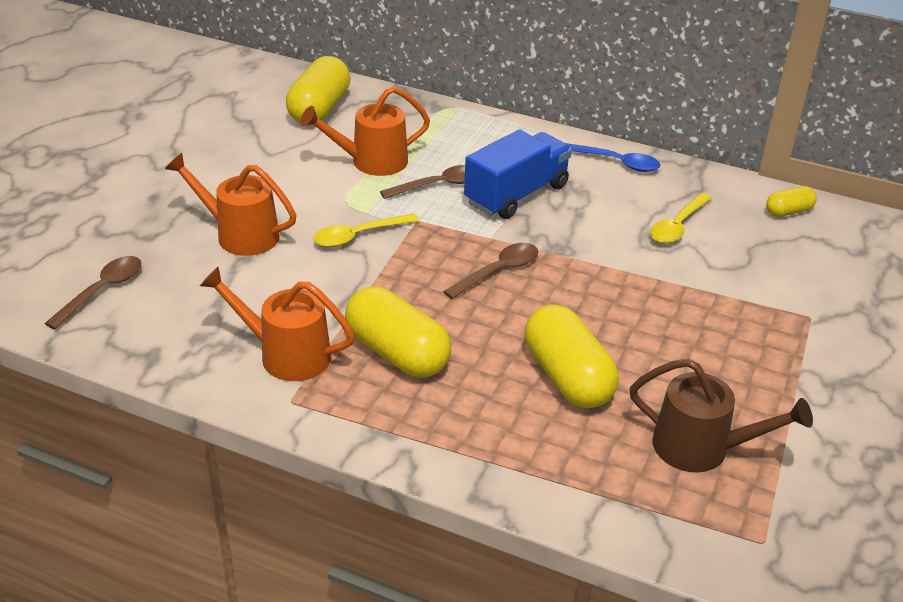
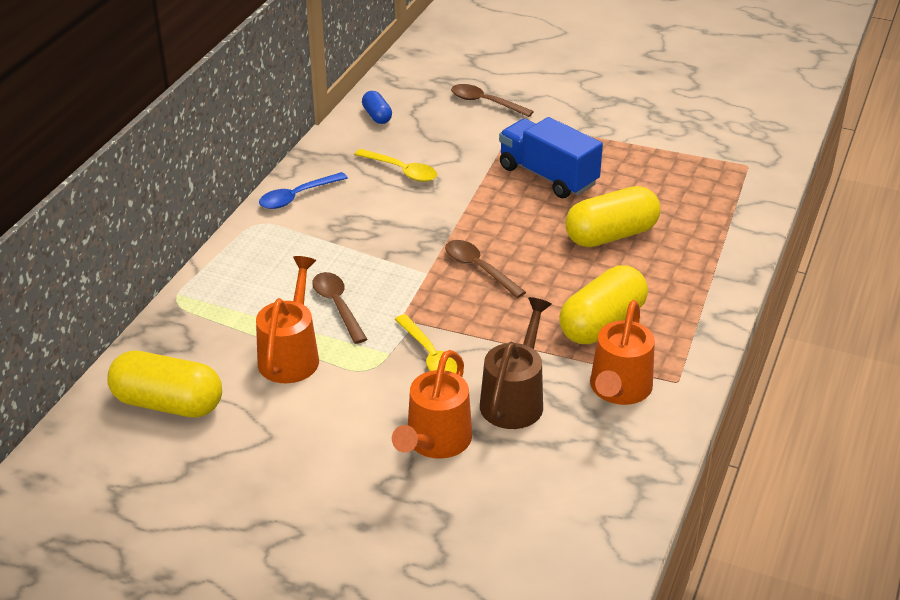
camera: 90 degrees left, 0 degrees up
(102, 291) = (547, 537): brown spoon -> brown spoon (485, 102)
(371, 162) = (291, 355): orange watering can -> orange watering can turned 150 degrees counterclockwise
(516, 195) = (354, 257): blue truck -> blue truck (548, 176)
(616, 162) = (297, 196): blue spoon -> blue spoon turned 150 degrees counterclockwise
(702, 448) = (671, 181): brown watering can -> brown watering can (515, 399)
(788, 211) = (377, 116): yellow capsule -> blue capsule

